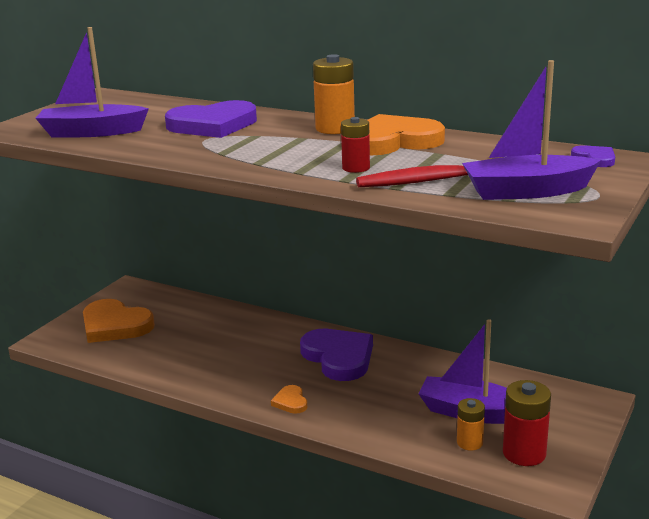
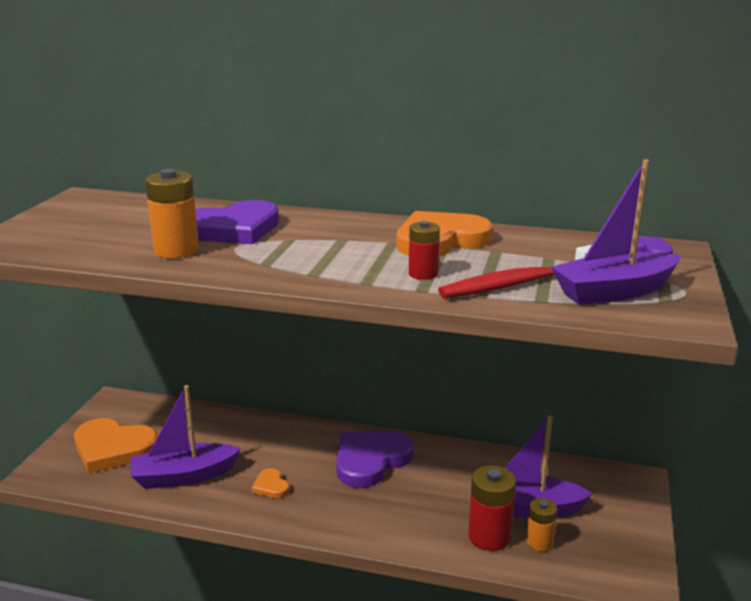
camera: 15 degrees left, 0 degrees up
(92, 132) = (98, 244): purple boat -> purple boat (183, 476)
(290, 402) = (341, 519): orange heart -> orange heart (271, 486)
(335, 128) = (369, 227): orange battery -> orange battery (176, 250)
(339, 357) = (371, 460): purple heart -> purple heart turned 90 degrees counterclockwise
(524, 453) = (595, 547): red battery -> red battery (489, 537)

